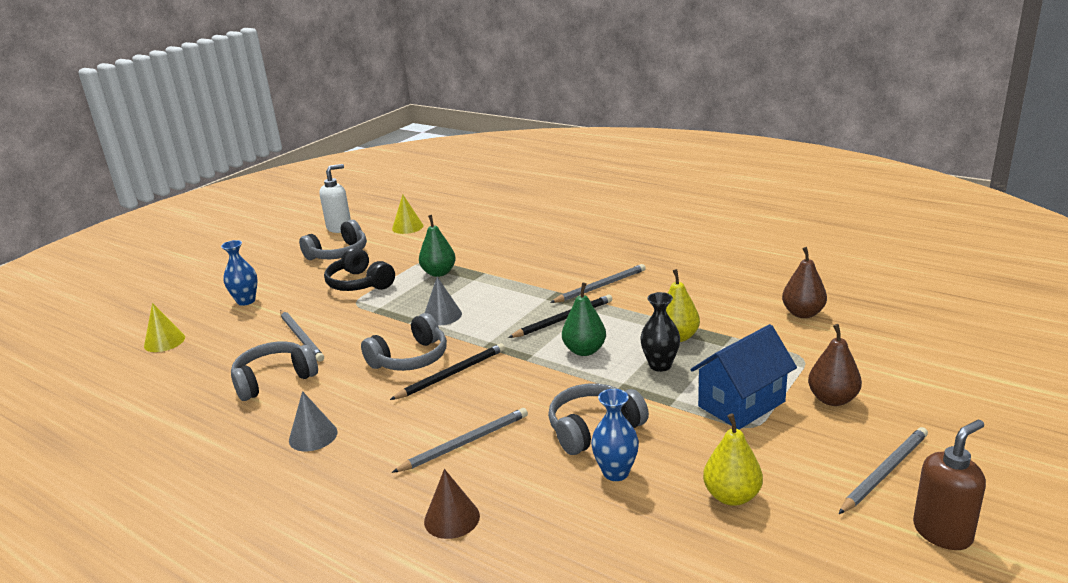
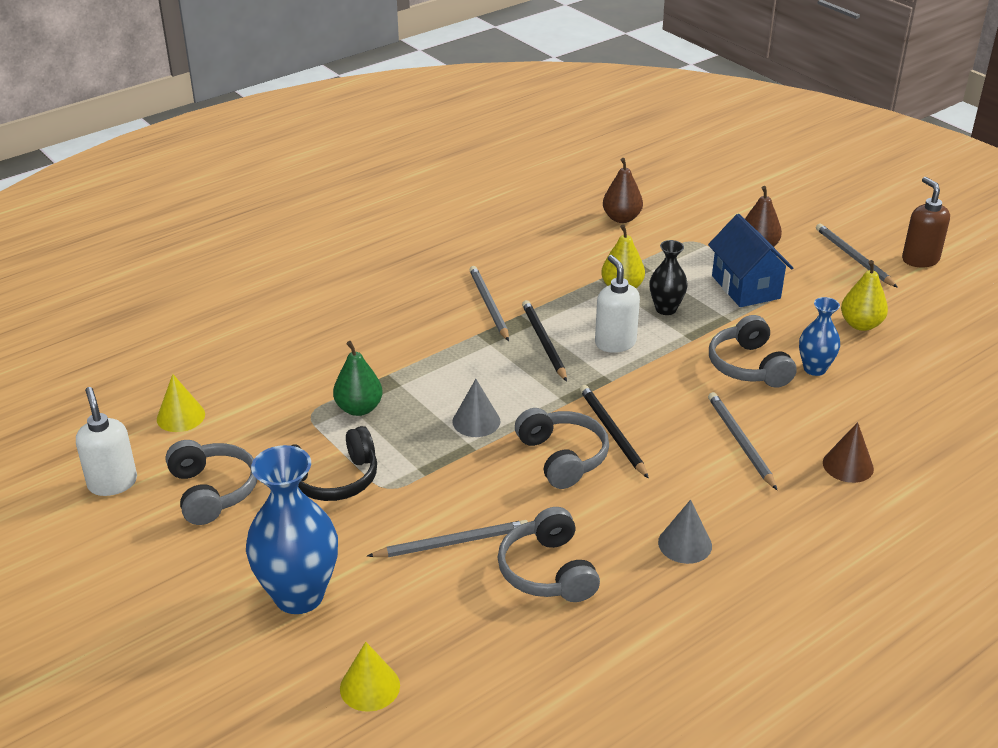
camera: 75 degrees left, 10 degrees up
(246, 301) = (299, 595): blue vase -> blue vase, size x1.81
(584, 350) = (615, 343): green pear -> white soap dispenser

